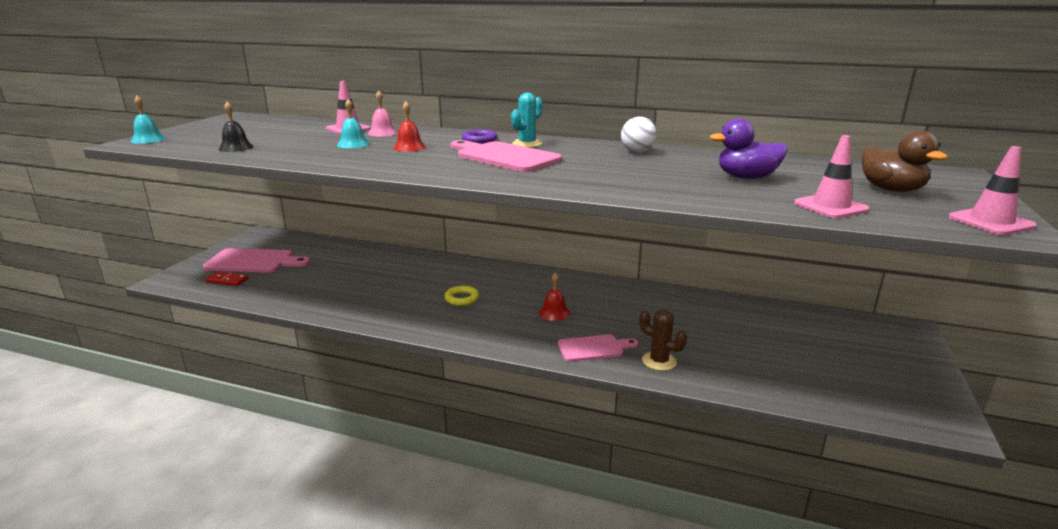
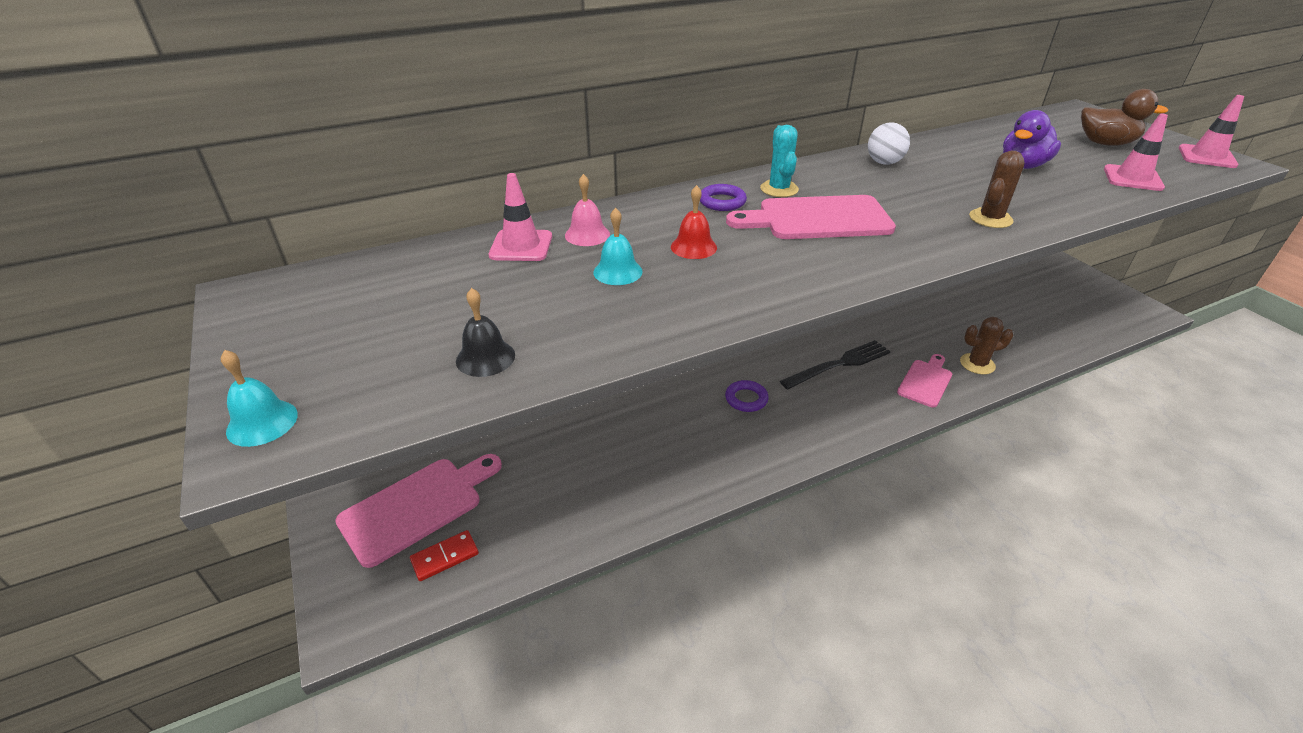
camera: 45 degrees left, 15 degrees up
(462, 298) = (746, 399): yellow ring -> purple ring
(554, 312) = (839, 364): red bell -> black fork
(612, 185) = (990, 219): none -> brown cactus

